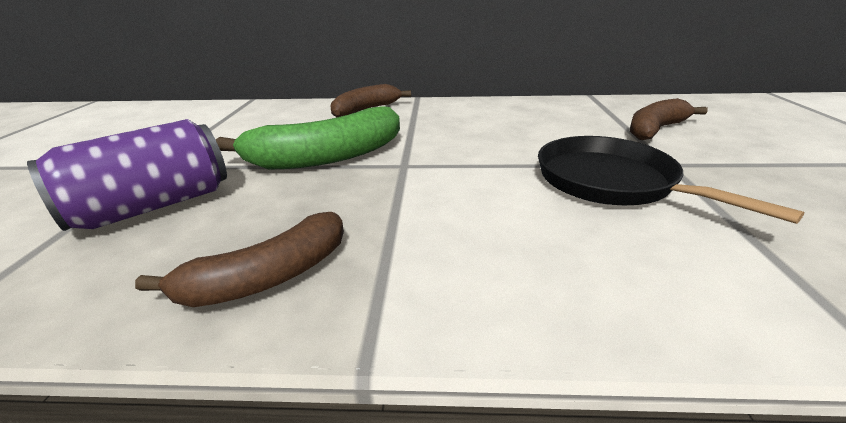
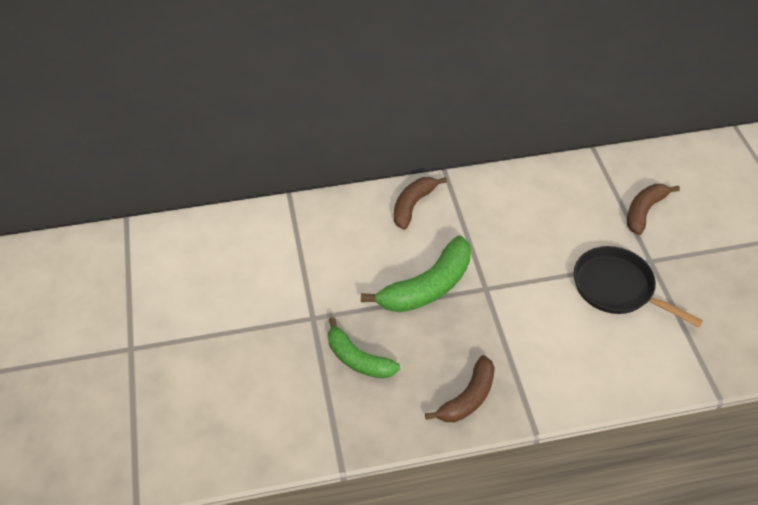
camera: 15 degrees left, 20 degrees up
(154, 206) = (358, 359): purple can -> green banana

